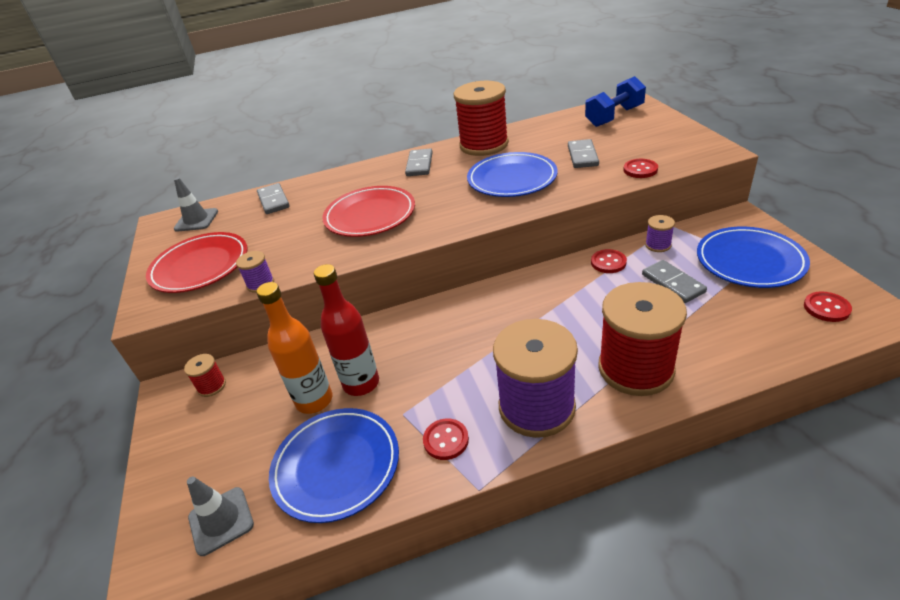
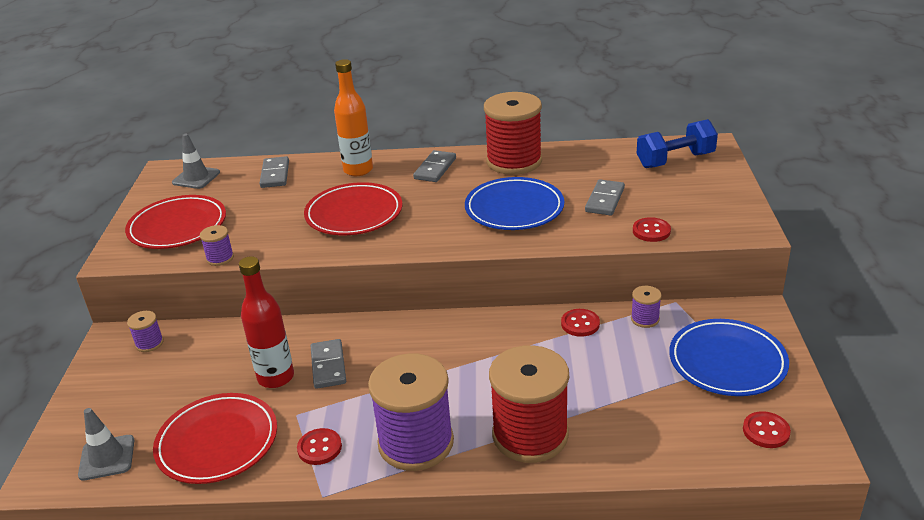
camera: 15 degrees right, 5 degrees down
(212, 386) = (149, 343): red spool -> purple spool
(314, 400) = (228, 381): orange bottle -> orange bottle (358, 170)
(336, 466) = (217, 442): blue plate -> red plate
(673, 283) = (629, 363): grey domino -> grey domino (328, 366)

